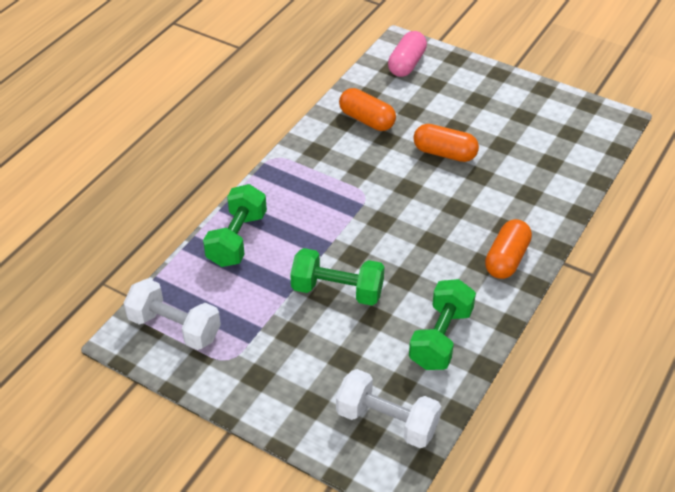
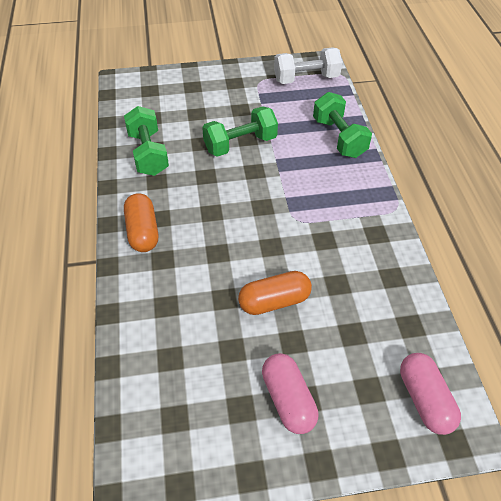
camera: 140 degrees right, 5 degrees up
(367, 120) = (376, 293): orange capsule -> none
(387, 421) = (143, 99): white dumbbell -> none
(489, 104) = (288, 400): none -> pink capsule

